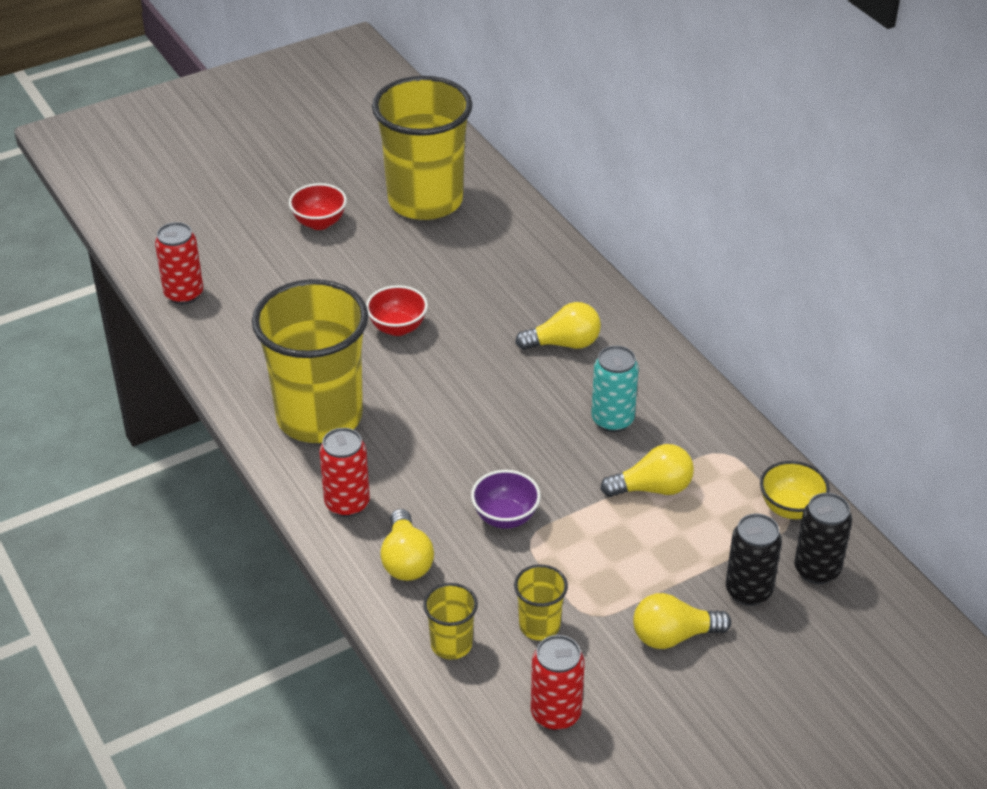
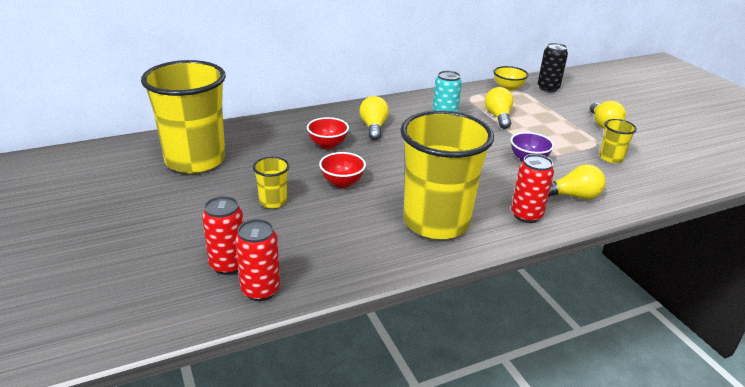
camera: 85 degrees left, 10 degrees down
(319, 223) = (194, 209): red bowl -> red bowl (327, 145)
(451, 644) = (637, 186): yellow cup -> yellow cup (273, 202)
(556, 714) = (671, 160): red can -> red can (228, 265)
(748, 591) = (566, 104): black can -> none

